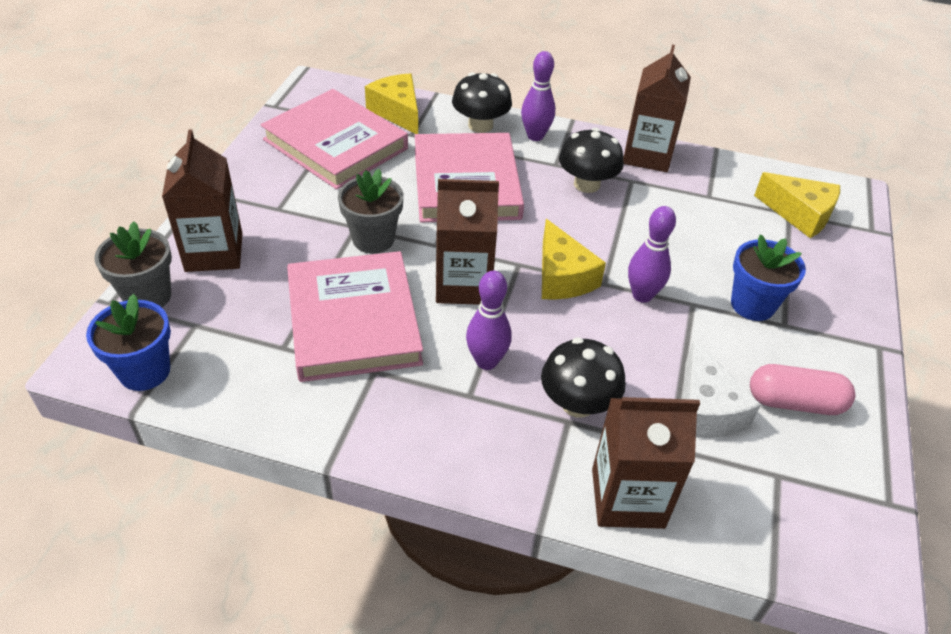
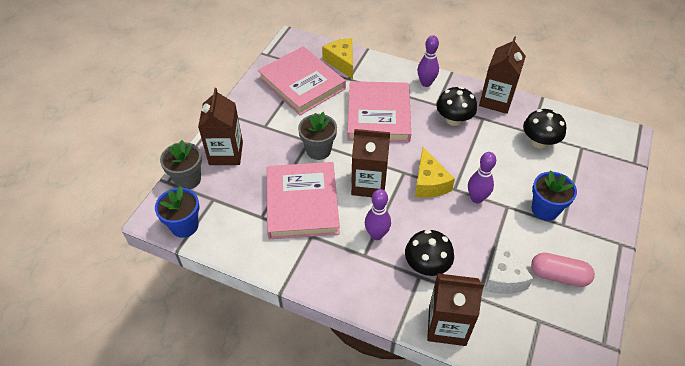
camera: 10 degrees right, 5 degrees up
(480, 125) = (392, 74): black mushroom -> black mushroom (539, 142)
(800, 214) = (588, 148): yellow cheese -> none

